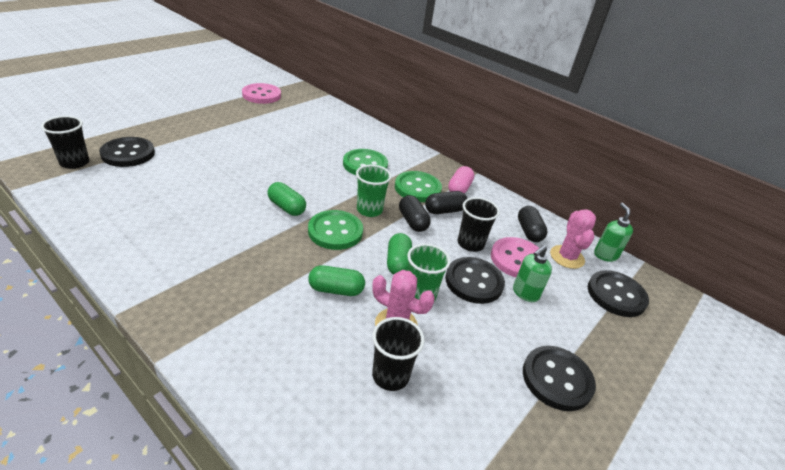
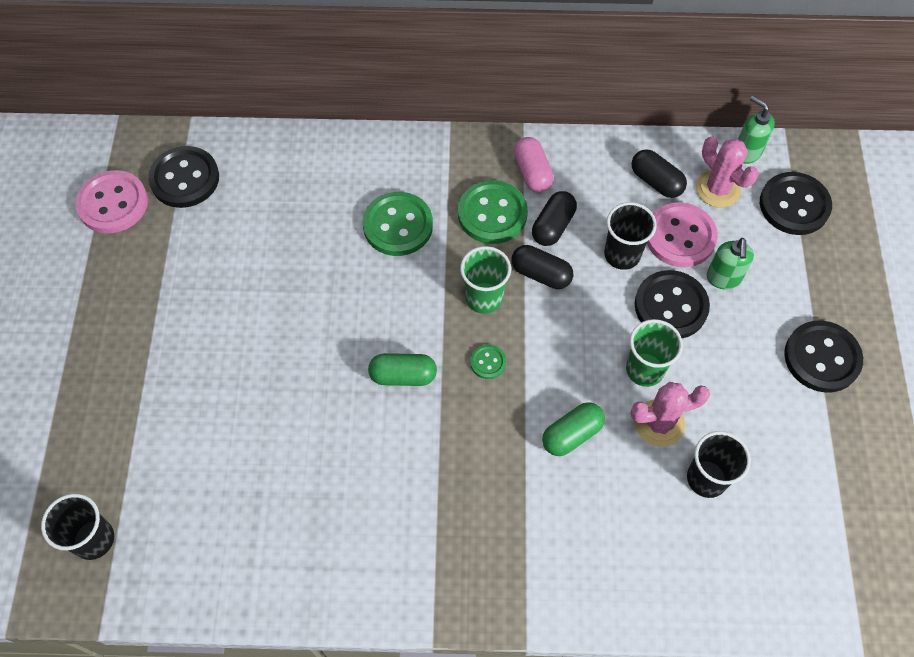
camera: 35 degrees left, 25 degrees up
(128, 154) = (126, 467): black button -> black button (185, 179)
(335, 231) = (488, 362): green button -> green button, size x0.48
(398, 263) = (586, 347): green capsule -> none

